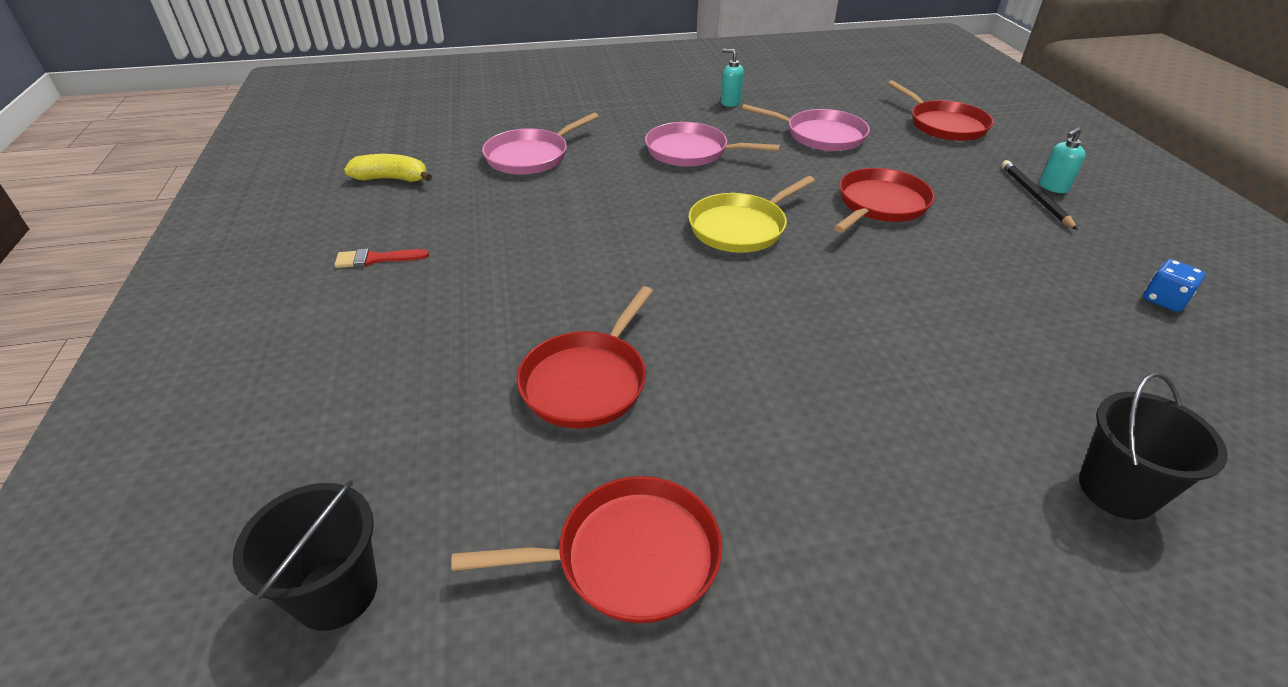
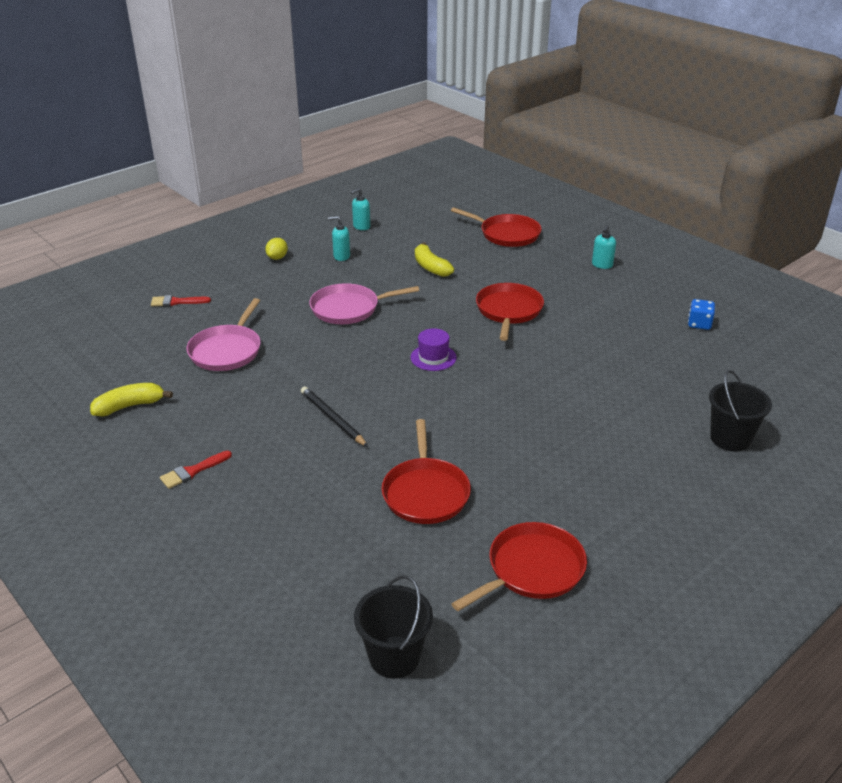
camera: 30 degrees left, 5 degrees down
(531, 102) = (176, 302): none -> red brush
(663, 88) = (277, 258): none -> yellow lemon
(740, 227) = (433, 357): yellow pan -> purple hat
(777, 81) = (361, 226): none -> turquoise soap dispenser
(821, 135) = (431, 267): pink pan -> yellow banana
(1034, 197) = (595, 276): black pencil -> black pencil (332, 418)

